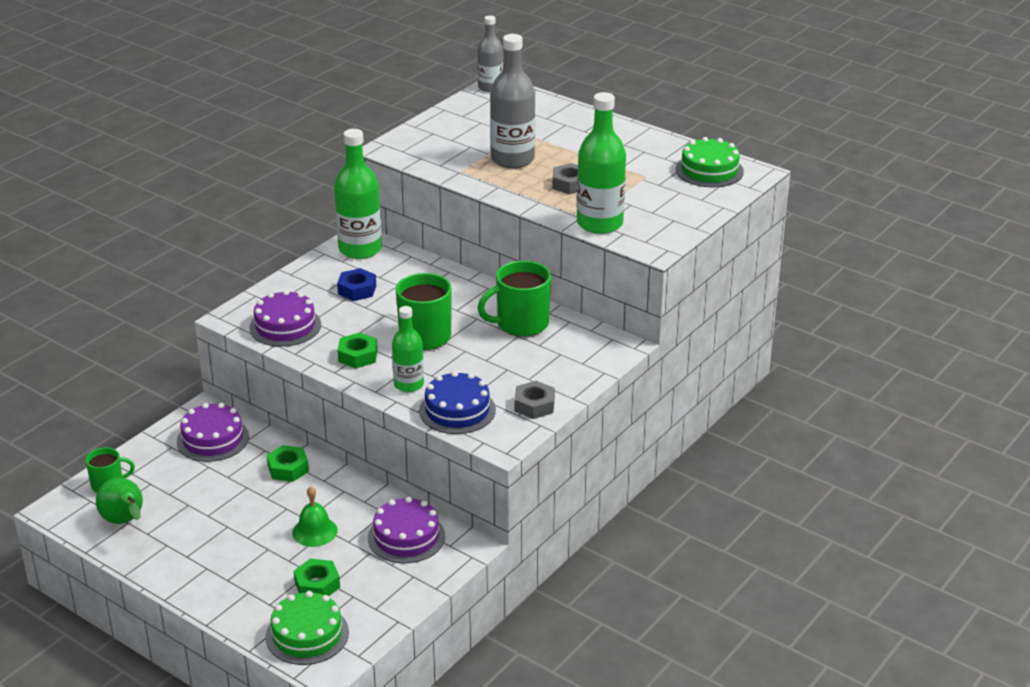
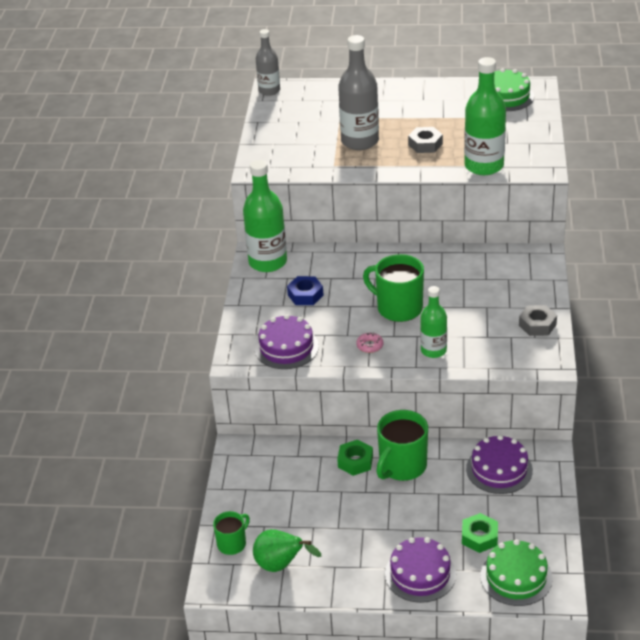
camera: 30 degrees left, 5 degrees up
(212, 439) = (271, 467): purple cake -> purple cake (420, 574)
(315, 531) = (431, 499): green bell -> none
(358, 356) = (370, 346): green nut -> pink donut
(457, 410) = (490, 353): blue cake -> none
(521, 324) = (455, 269): green mug -> green mug (402, 466)

